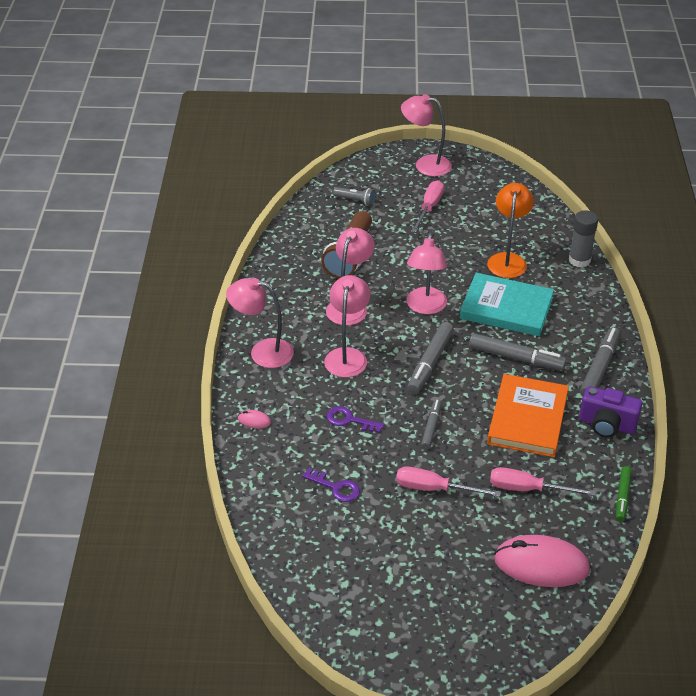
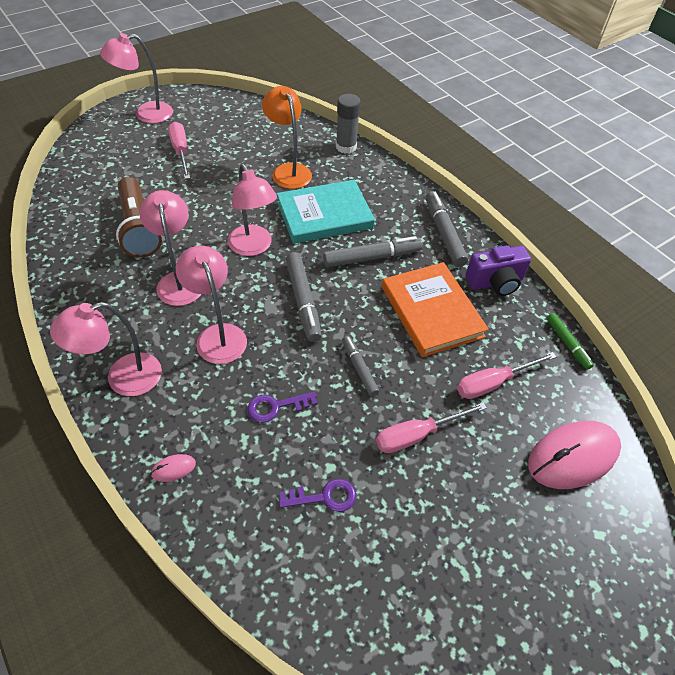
camera: 40 degrees left, 10 degrees up
(355, 201) = (104, 172): grey flashlight -> none

